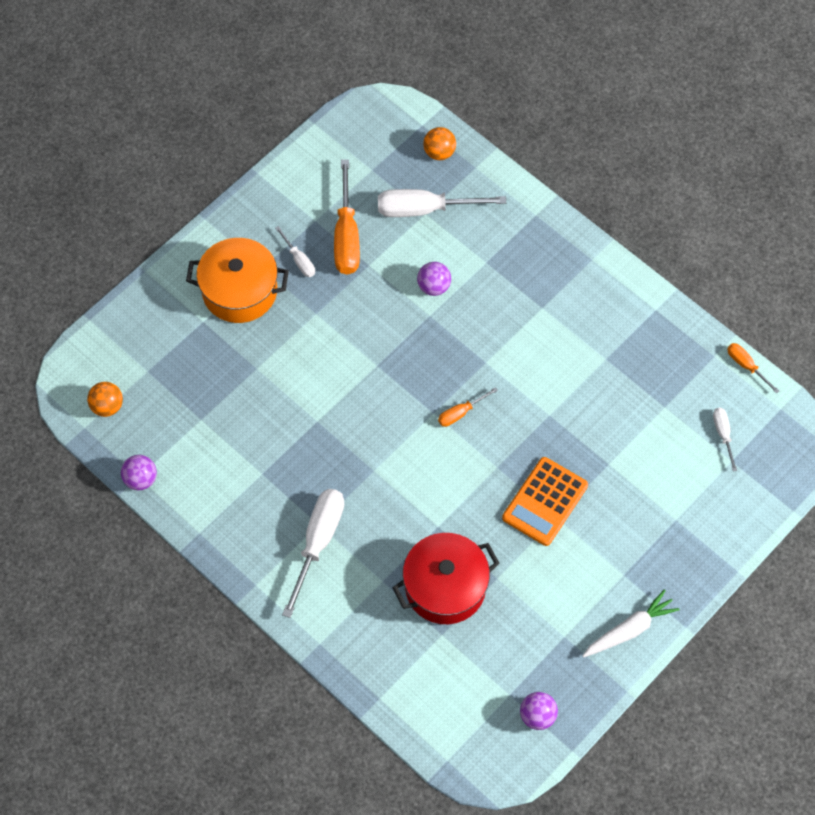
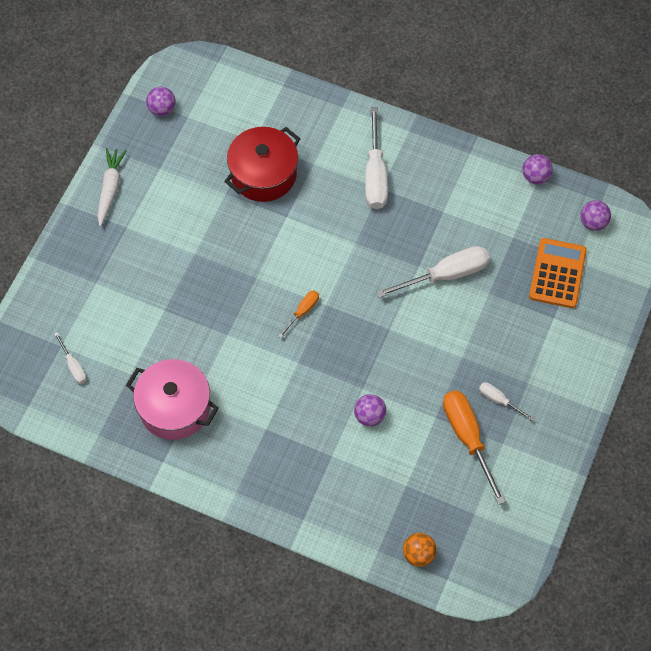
camera: 160 degrees right, 0 degrees up
(107, 406) = (593, 223): orange ball -> purple ball
(239, 291) = (536, 354): orange pot -> none
(424, 209) = (408, 489): white screwdriver -> white screwdriver (446, 275)
(545, 502) = (207, 262): orange calculator -> orange calculator (557, 273)
(628, 357) = (174, 408): none -> pink pot
(629, 629) = (110, 189): white carrot -> white carrot turned 150 degrees clockwise
(746, 366) = (67, 435): orange screwdriver -> none

